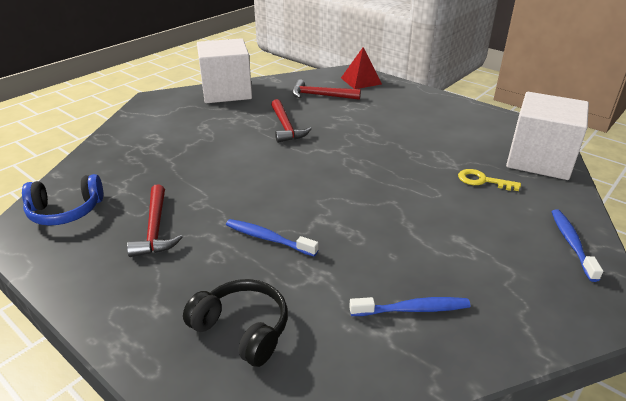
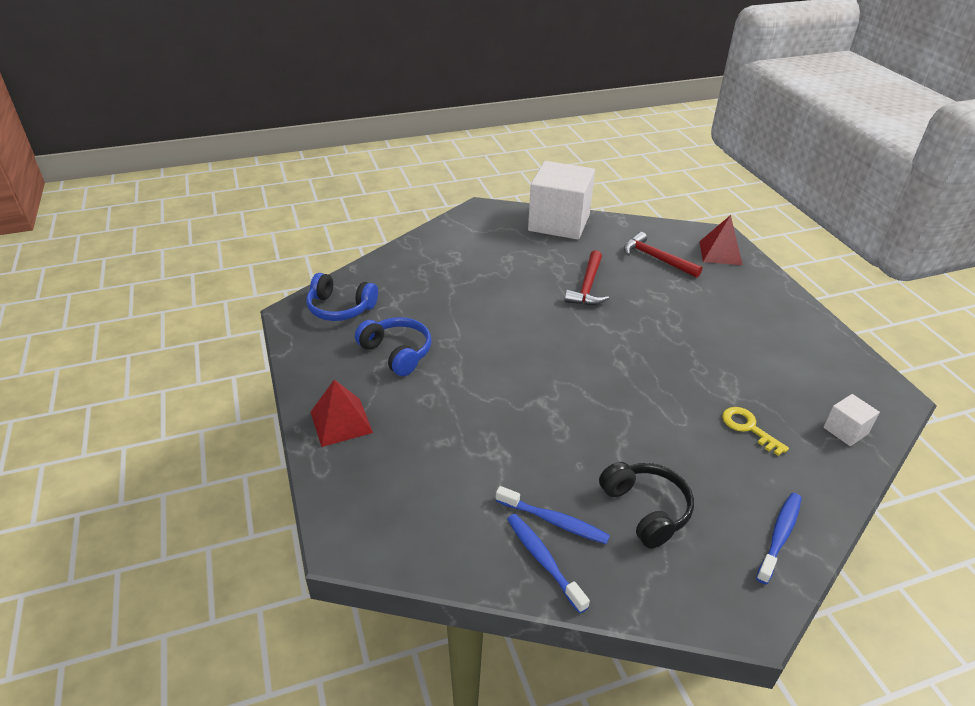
camera: 30 degrees right, 5 degrees up
(140, 313) = (341, 422): none -> red pyramid
(155, 229) = (397, 353): red hammer -> blue headphones
(242, 329) = (404, 470): black headphones -> black headphones (646, 509)
(268, 238) = (481, 400): blue toothbrush -> blue toothbrush (543, 560)
(539, 160) = (845, 430): white cube -> white cube, size x0.43

